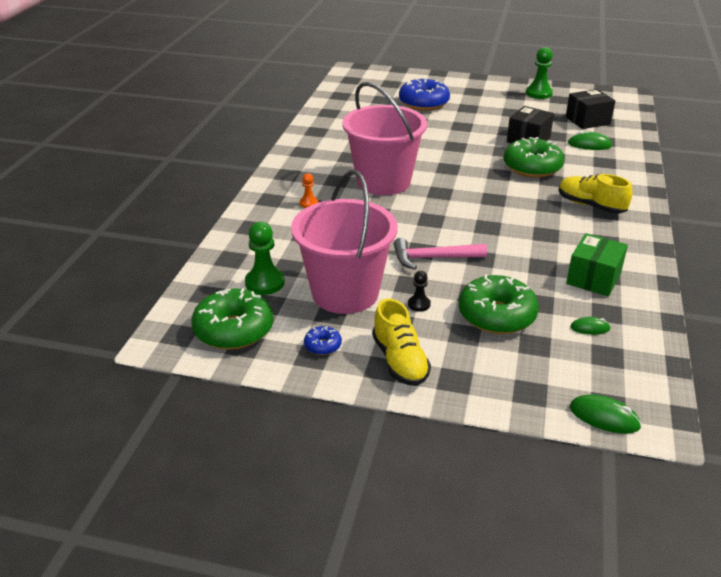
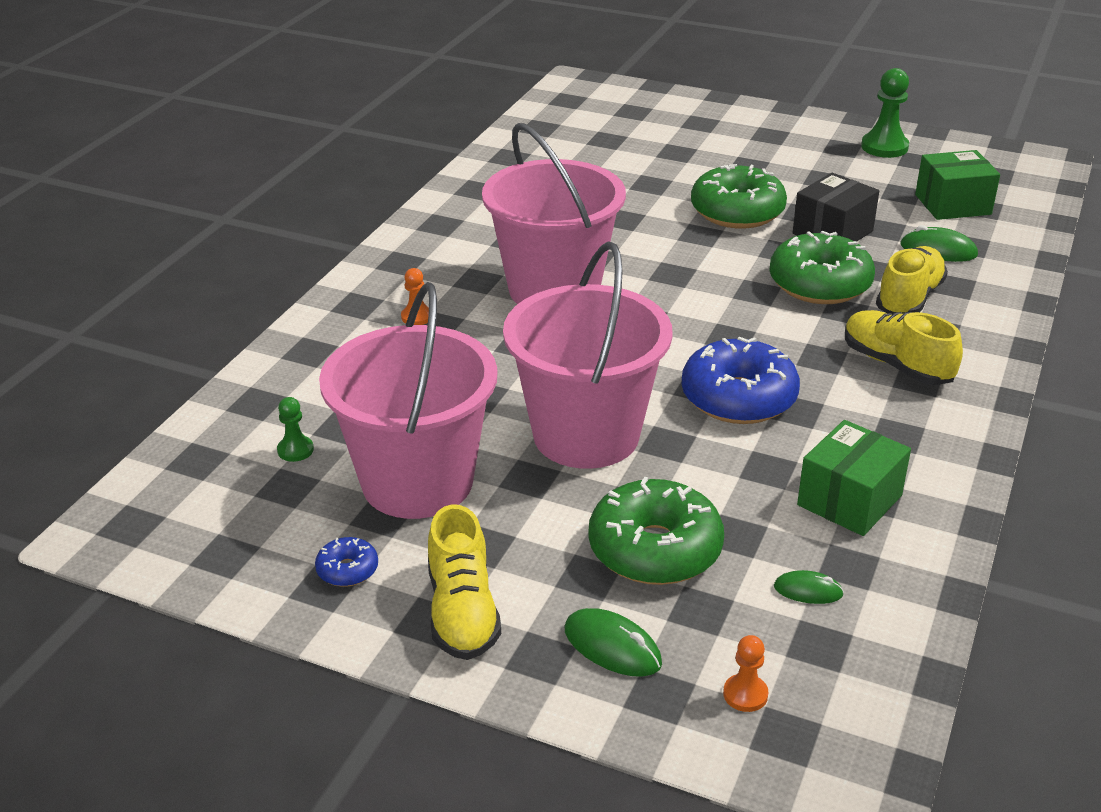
camera: 10 degrees right, 0 degrees up
(234, 330) = (217, 526): green donut -> green donut (737, 212)
(265, 283) = (295, 450): green pawn -> green pawn, size x0.55
(419, 304) = (531, 515): black pawn -> none
(423, 103) = (675, 151): blue donut -> blue donut (738, 398)
(433, 258) = (586, 435): pink hammer -> pink bucket
(577, 386) = (745, 694): none -> orange pawn
(583, 171) = (909, 298): none -> yellow shoe
(587, 120) = (952, 204): black box -> green box
(604, 417) = (770, 756): green mouse -> green mouse (612, 647)

